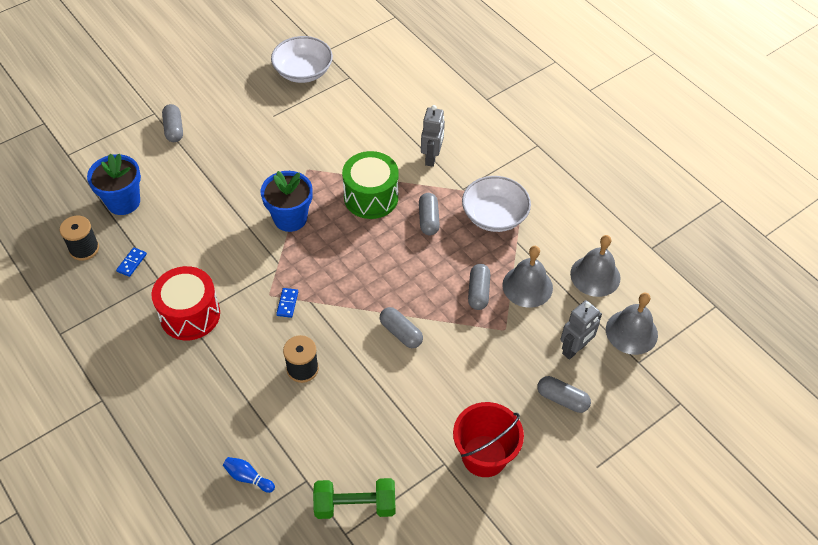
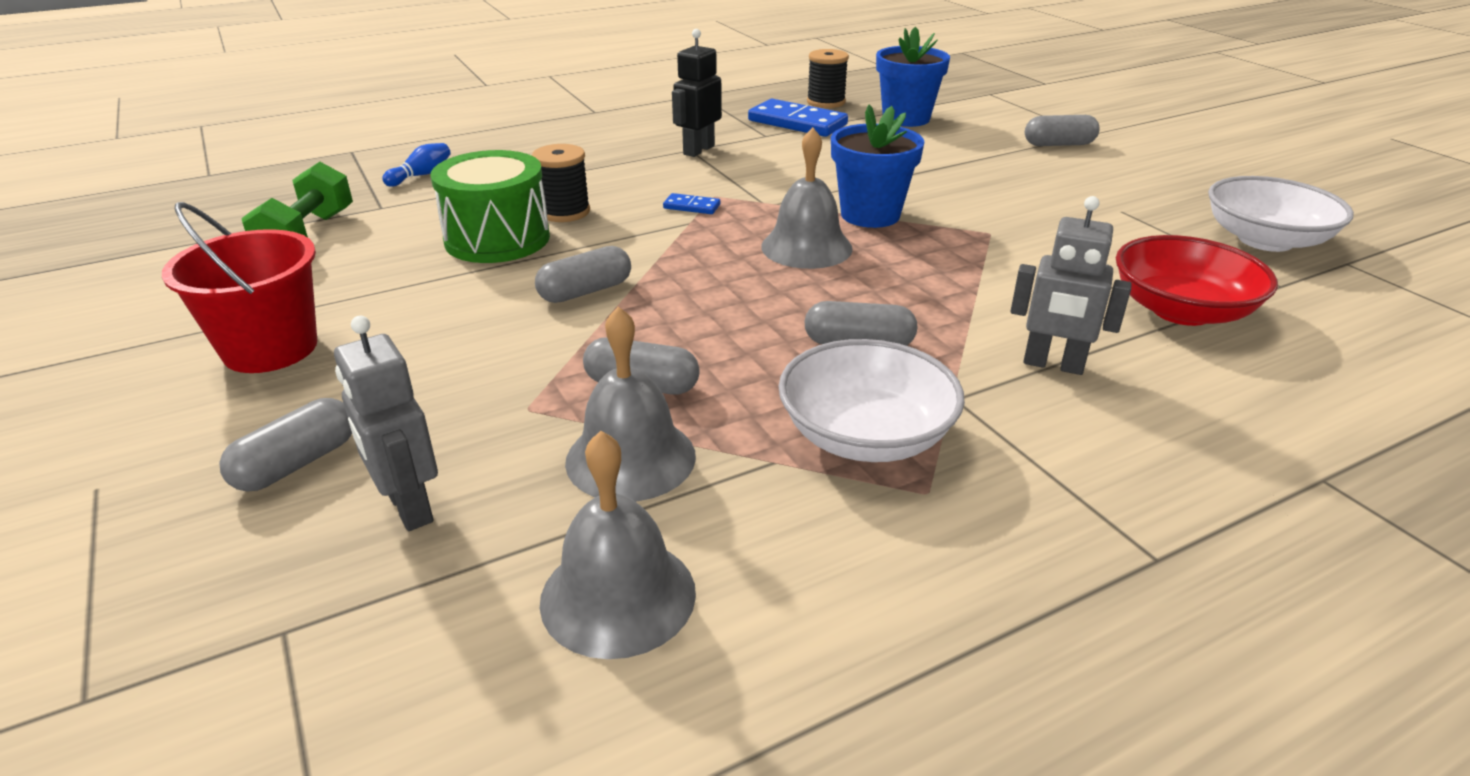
camera: 100 degrees right, 20 degrees down
(131, 263) = (797, 123): blue domino -> blue domino, size x2.12
(190, 315) = (698, 150): red drum -> black robot
(371, 197) = (922, 286): green drum -> green drum (497, 239)
(378, 112) = (1181, 310): none -> red bowl
(631, 332) = (387, 638): grey bell -> grey bell (806, 247)

